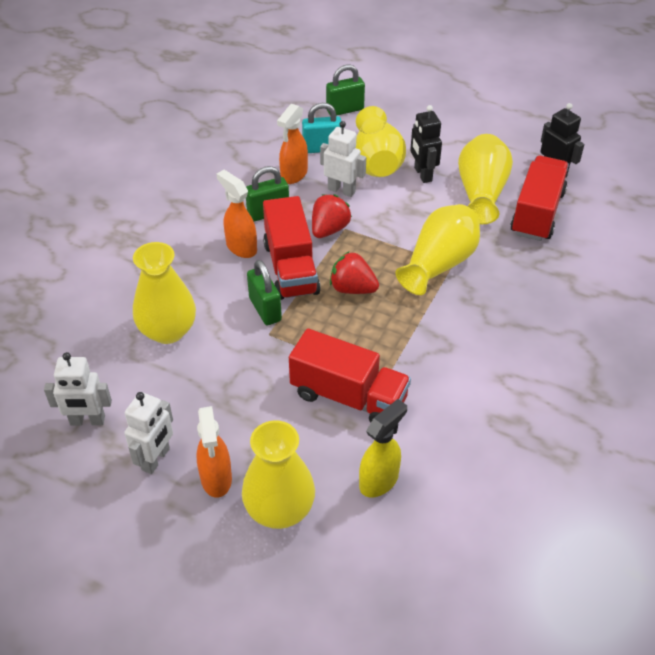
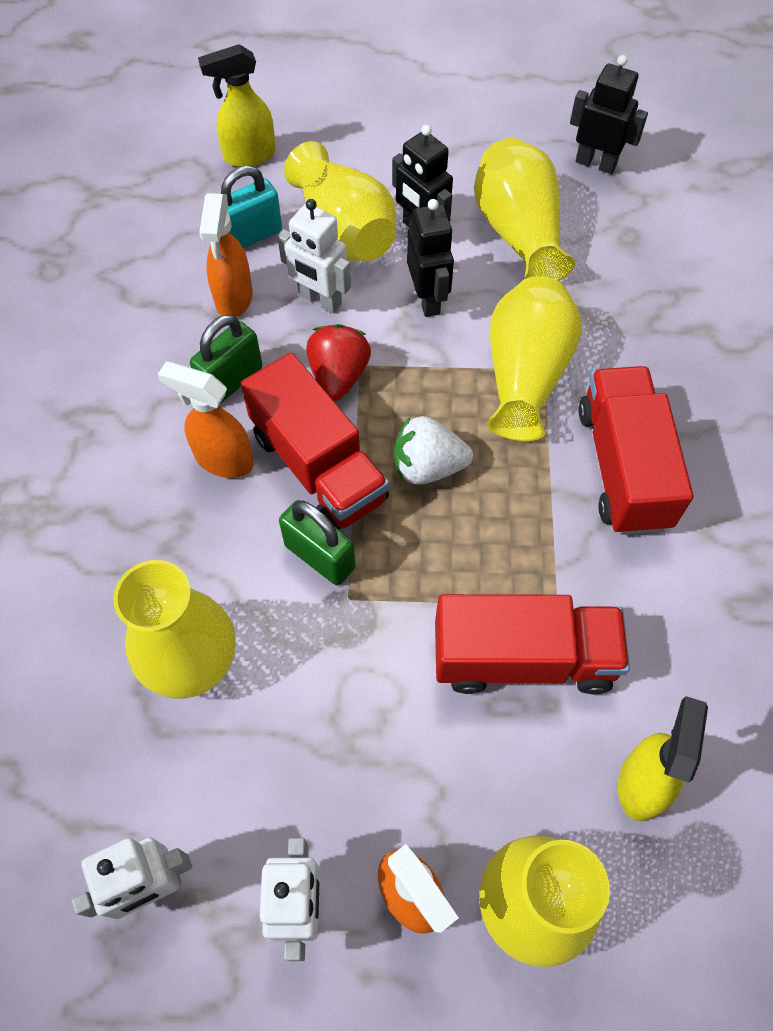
camera: 25 degrees left, 15 degrees up
(341, 190) = (320, 300): white robot -> white robot turned 150 degrees counterclockwise
(345, 110) = (249, 156): green padlock -> yellow spray bottle
(352, 288) = (428, 467): red strawberry -> white strawberry
(404, 209) = (428, 299): none -> black robot
(537, 213) = (609, 239): red truck -> red truck (622, 467)

